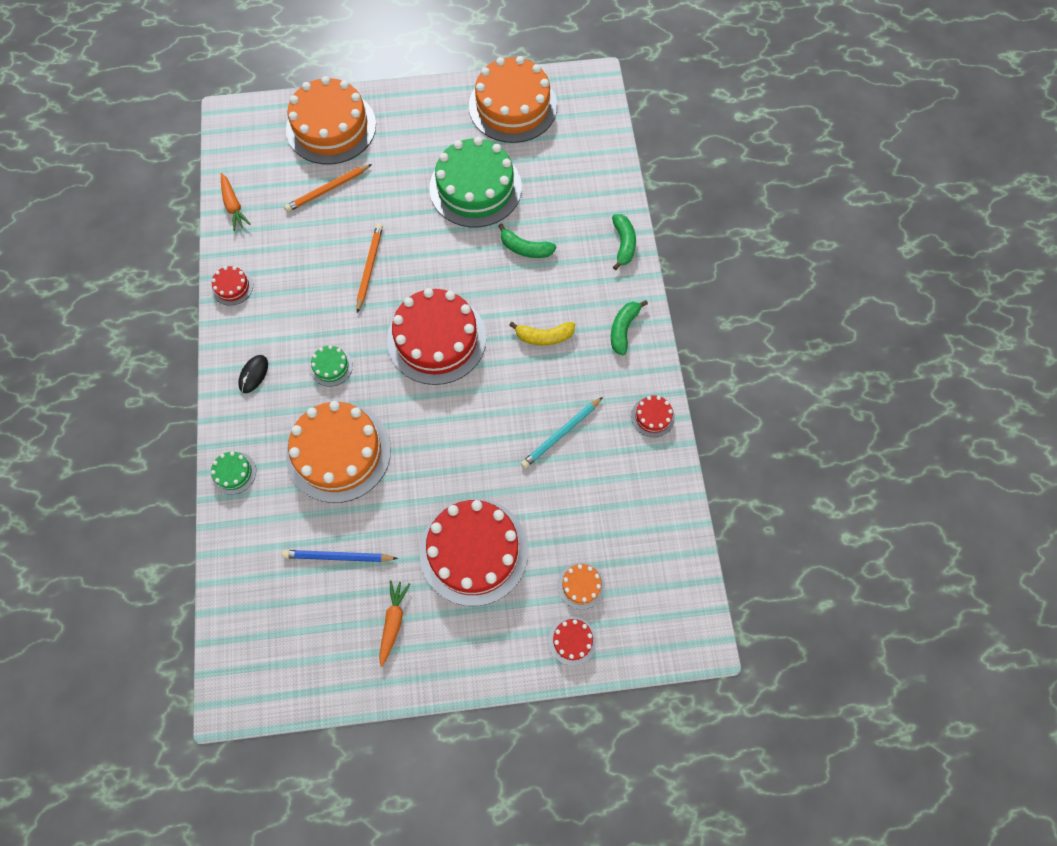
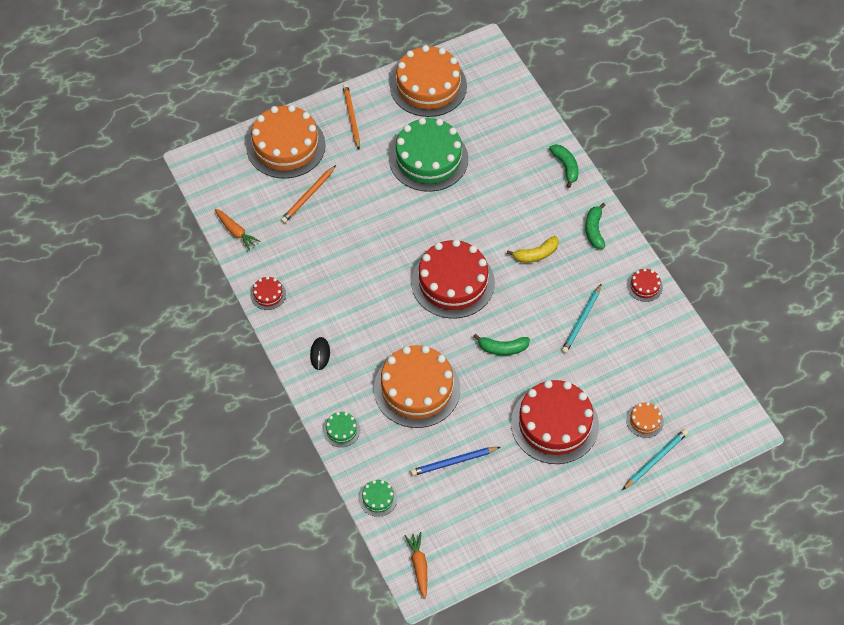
camera: 20 degrees left, 10 degrees down
(331, 366) = (379, 329): green cake -> green cake (378, 498)
(369, 268) = (373, 245): orange pencil -> orange pencil (351, 117)
(393, 622) = (517, 492): orange carrot -> orange carrot (419, 566)
(525, 248) = (490, 193): green banana -> green banana (502, 348)
(572, 640) = (655, 460): red cake -> turquoise pencil

